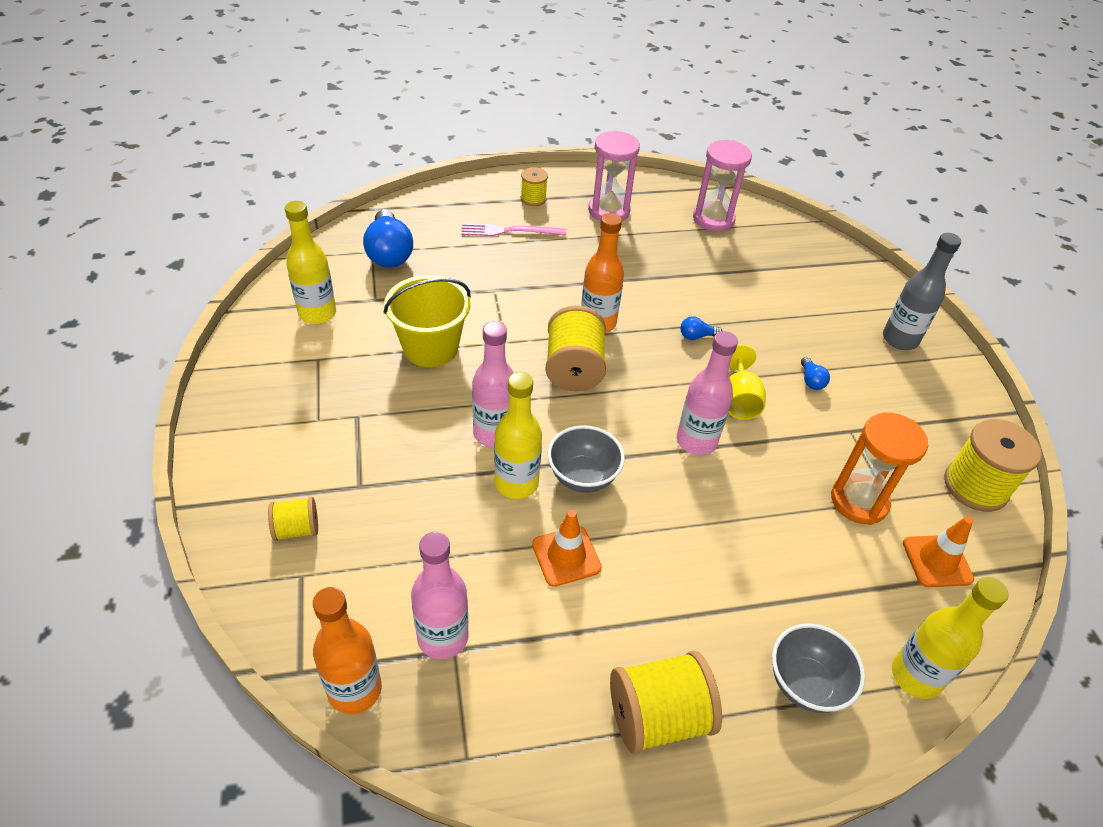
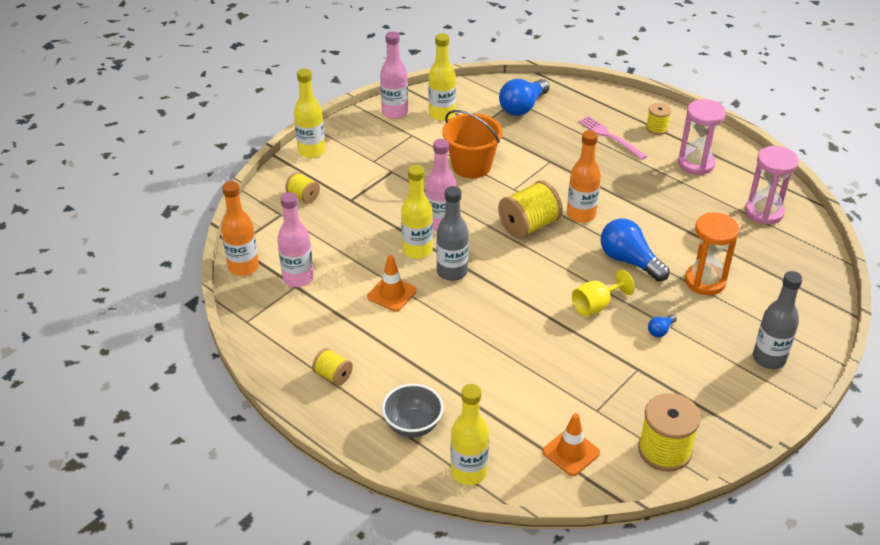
camera: 55 degrees right, 5 degrees down
(222, 464) = (311, 151): none -> yellow bottle
(430, 348) = (471, 166): yellow bucket -> orange bucket
(583, 477) = (452, 272): grey bowl -> grey bottle
(658, 716) = (333, 376): yellow spool -> yellow spool, size x0.55
(696, 336) = (629, 261): blue light bulb -> blue light bulb, size x2.20
(696, 441) = (536, 303): pink bottle -> pink bottle (395, 112)
(859, 501) = (578, 396): orange hourglass -> orange hourglass (705, 281)

